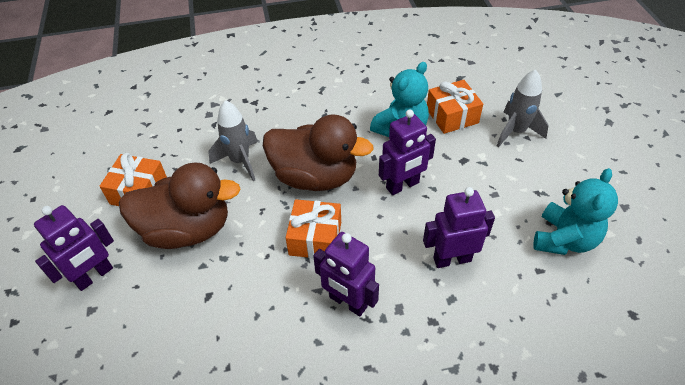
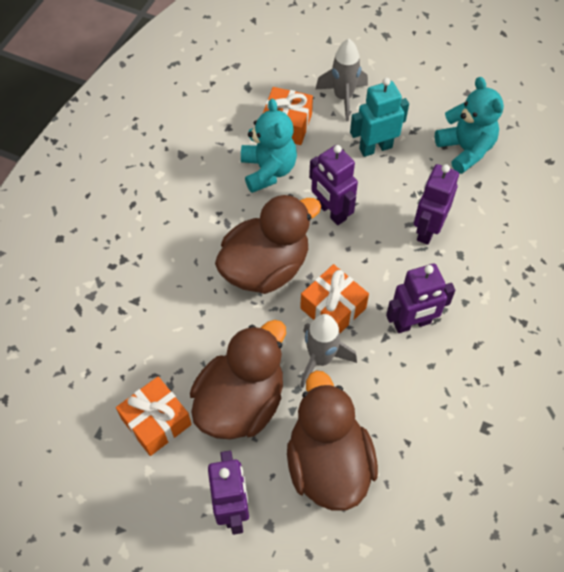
camera: 55 degrees left, 10 degrees up
(169, 318) = (328, 463): none -> brown duck
(240, 161) = (193, 315): grey rocket -> grey rocket (321, 359)
(402, 185) = (331, 212): purple robot -> purple robot turned 135 degrees clockwise
(493, 178) = (375, 148): none -> turquoise robot

